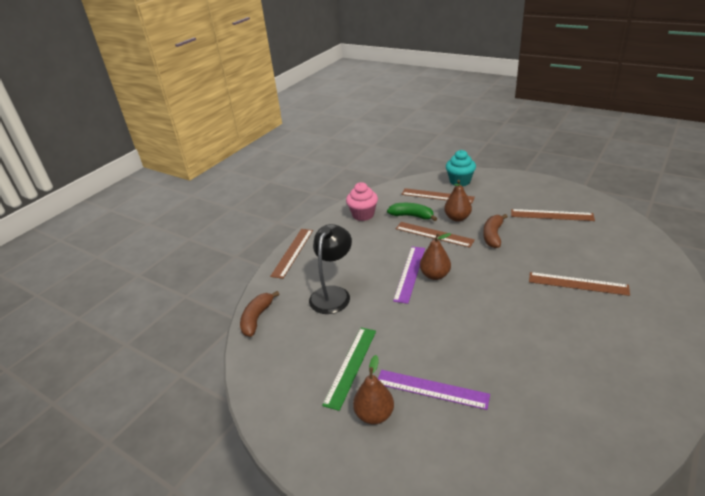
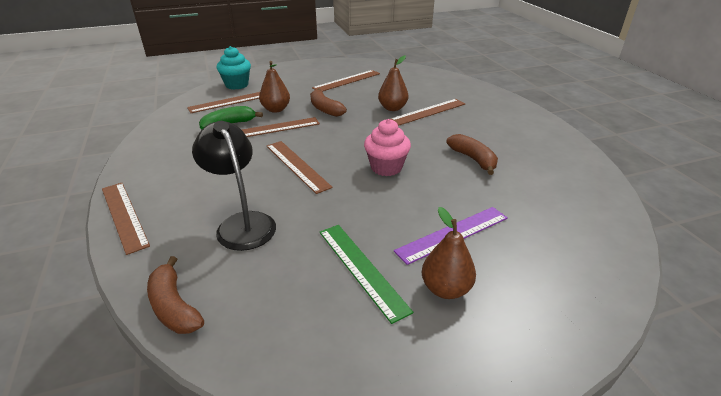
camera: 55 degrees left, 0 degrees up
(363, 215) = (170, 144): pink cupcake -> pink cupcake (386, 167)
(410, 273) = (297, 165): purple ruler -> brown ruler
(435, 275) = (322, 156): brown pear -> brown pear (392, 108)
(542, 349) = (473, 159): none -> brown banana

